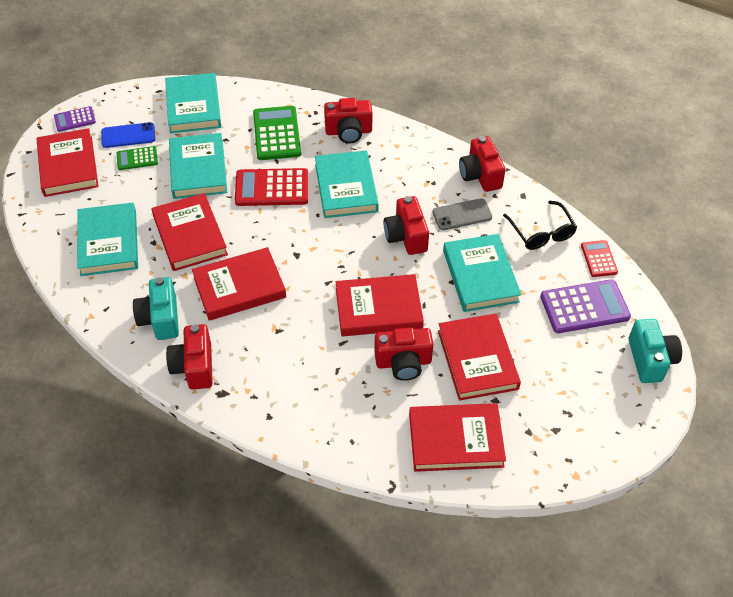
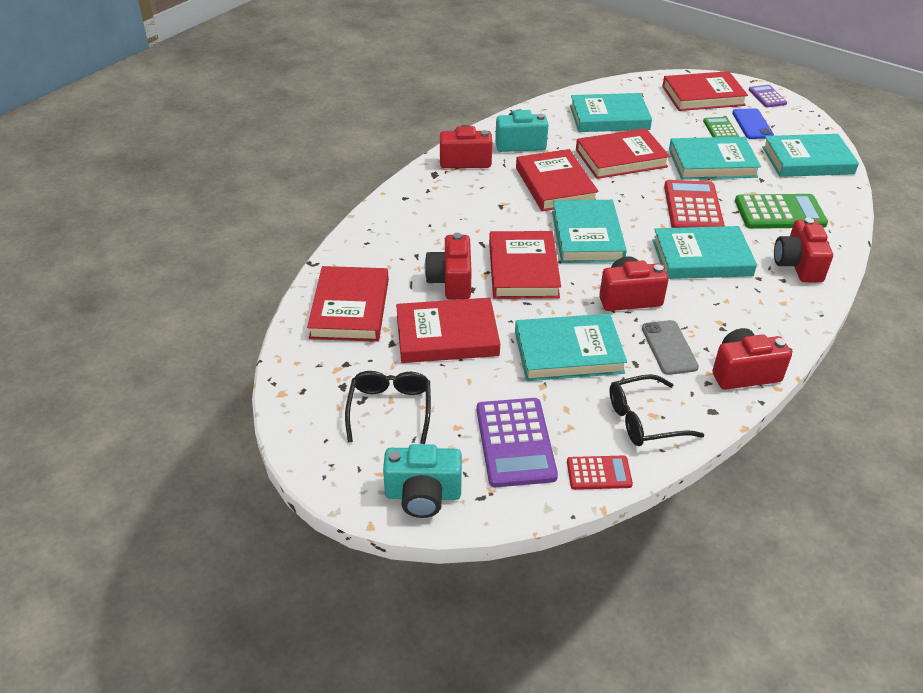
camera: 95 degrees right, 10 degrees down
(323, 263) = (587, 236): none -> turquoise book
(572, 391) = (390, 408): none -> black glasses

